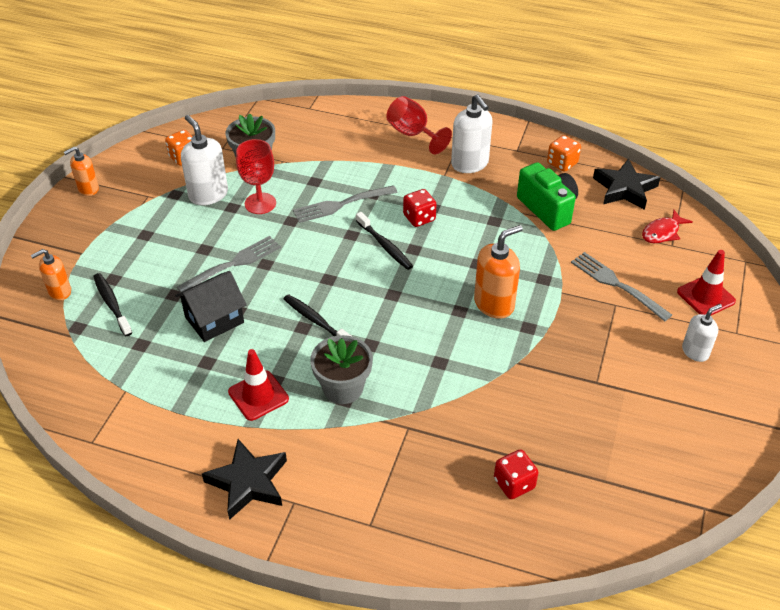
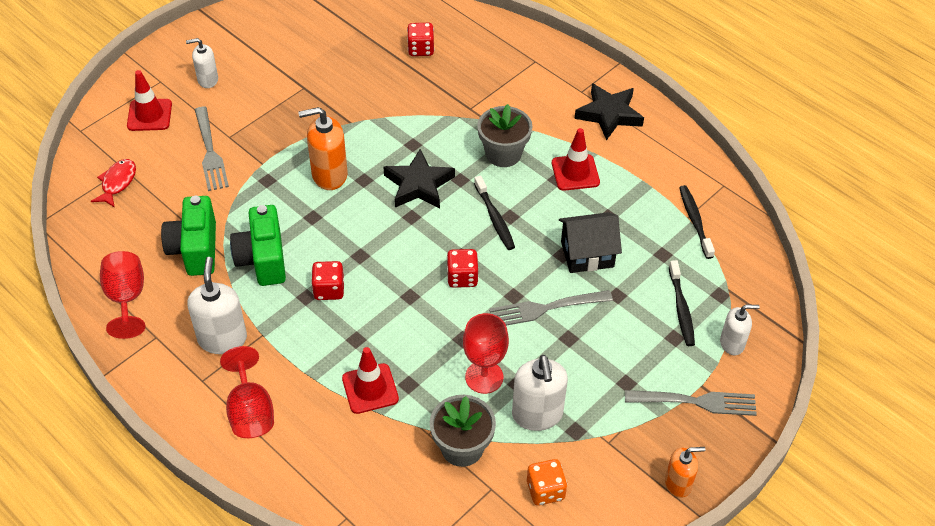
camera: 155 degrees left, 5 degrees up
(59, 292) = (732, 343): orange soap dispenser -> white soap dispenser
(317, 263) = (462, 277): none -> red dice
(340, 171) = (370, 389): none -> red traffic cone
(342, 204) = (396, 339): grey fork -> grey fork (695, 402)
(385, 245) = (385, 271): black toothbrush -> black toothbrush (695, 221)
(489, 220) = (263, 259): none -> green camera
(562, 163) = (126, 298): orange dice -> red goblet
(625, 189) = (98, 241): black star -> black star (418, 184)
(662, 232) = (117, 183): red fish -> red fish turned 60 degrees counterclockwise

